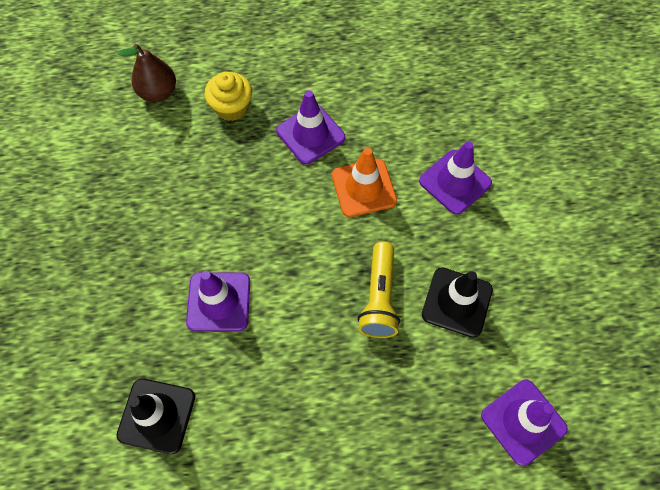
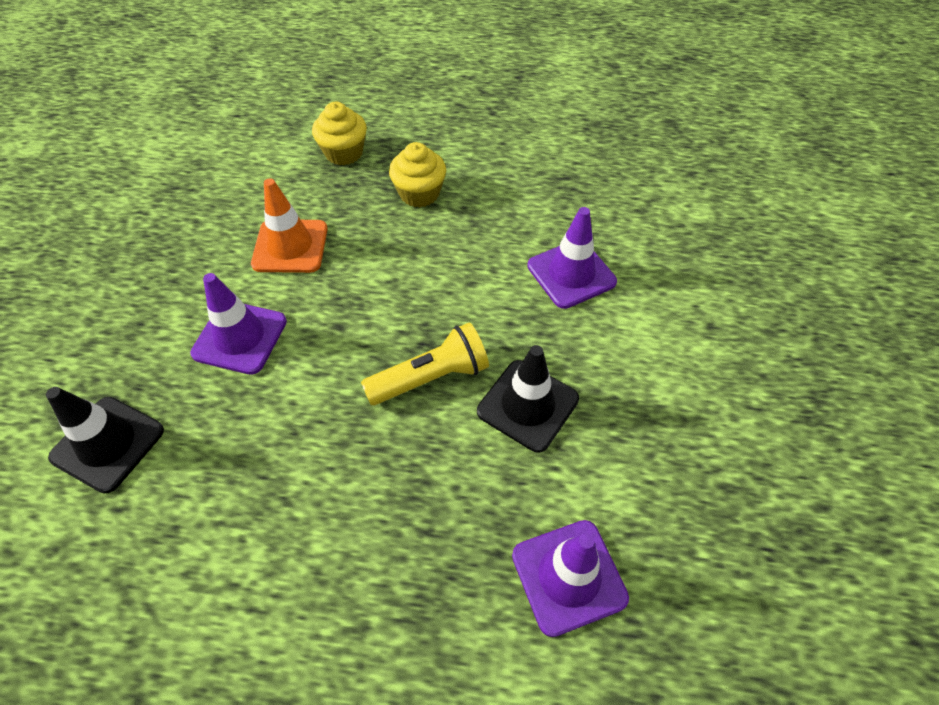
camera: 15 degrees right, 10 degrees down
(158, 93) = (273, 126): brown pear -> none
(310, 134) = (419, 193): purple traffic cone -> yellow cupcake
(364, 188) = (459, 257): orange traffic cone -> orange traffic cone (290, 246)
(379, 298) = (431, 377): yellow flashlight -> yellow flashlight turned 135 degrees counterclockwise

